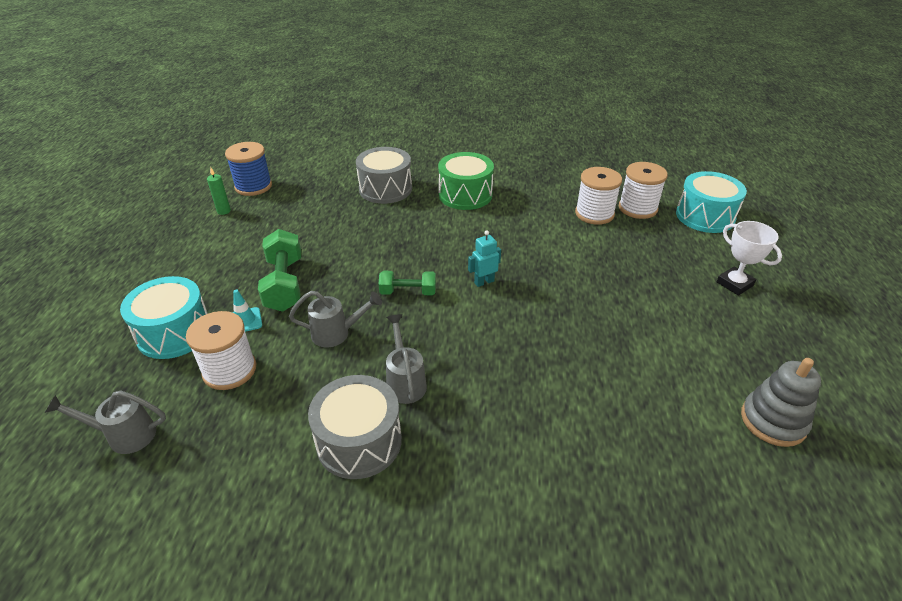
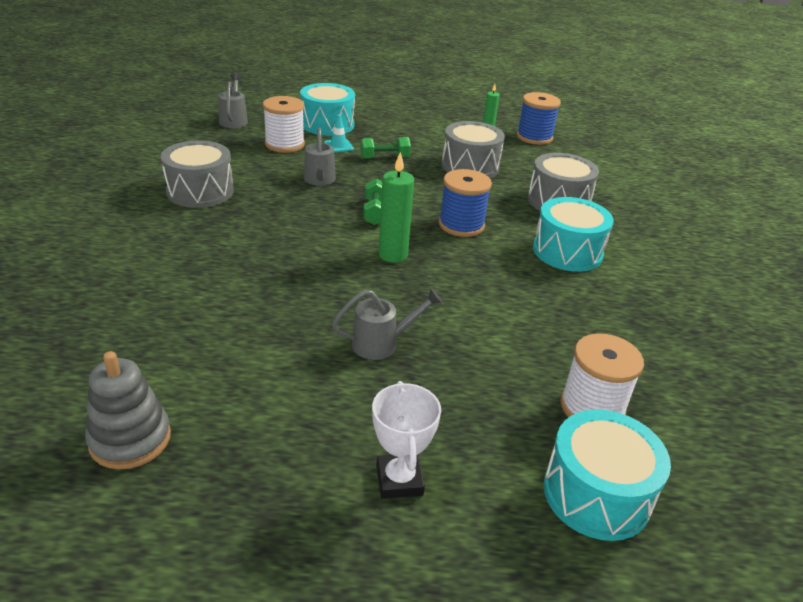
camera: 85 degrees right, 5 degrees down
(284, 284) = (384, 158): green dumbbell -> green dumbbell, size x0.62
(313, 229) = (470, 166): none -> grey drum
(405, 382) = (256, 209): grey watering can -> grey watering can (382, 343)
(429, 241) = (461, 225): none -> blue spool
(465, 195) = (567, 251): green drum -> turquoise drum
(484, 282) = (393, 255): turquoise robot -> green candle
(594, 214) = (559, 356): white spool -> none
(734, 284) = (399, 480): white trophy -> white trophy turned 60 degrees counterclockwise

